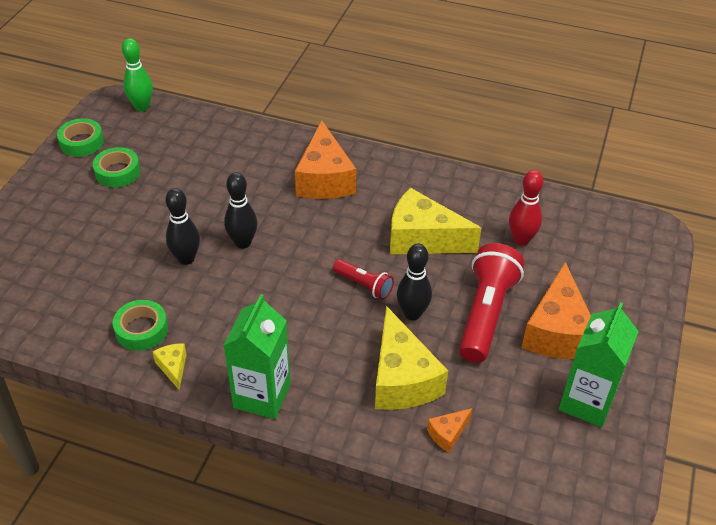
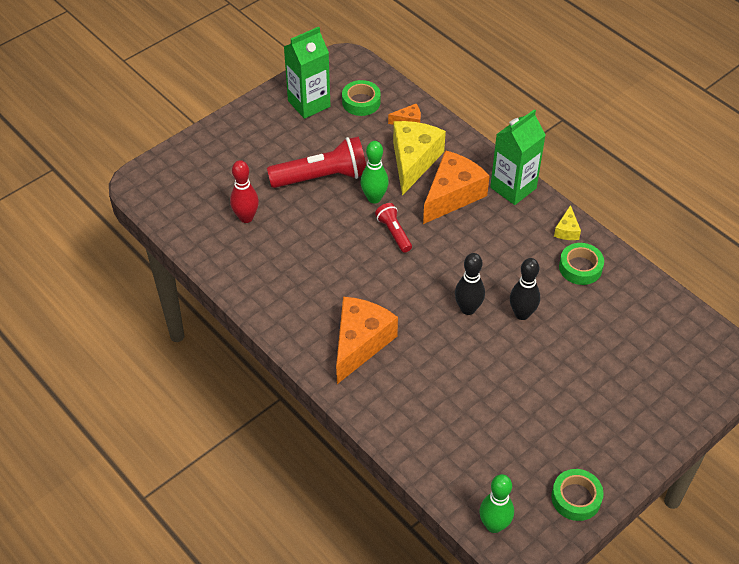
camera: 150 degrees left, 5 degrees up
(117, 172) = (550, 438): green tape -> green tape (361, 102)
(412, 314) = (374, 198): black bowling pin -> green bowling pin
(422, 238) = (320, 251): yellow cheese -> none
(486, 313) = (322, 177): red flashlight -> red flashlight turned 150 degrees counterclockwise
(557, 331) = (286, 147): orange cheese -> orange cheese (452, 195)

